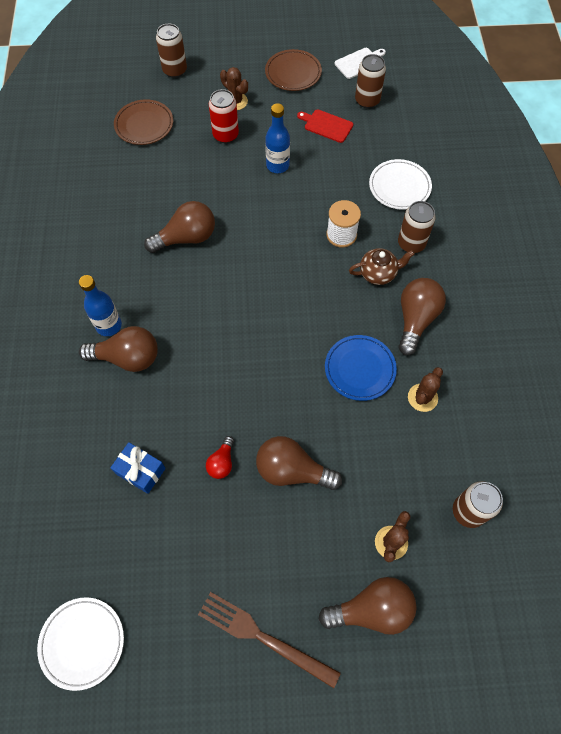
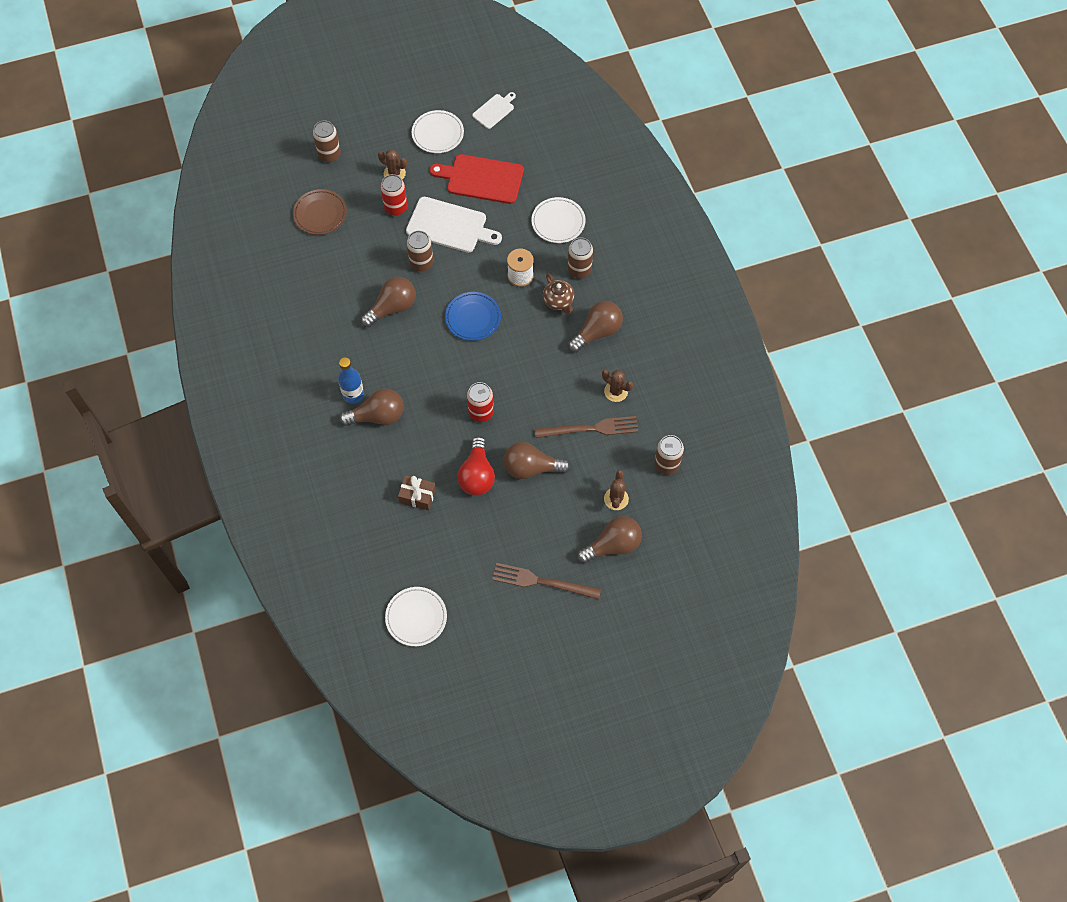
camera: 15 degrees left, 0 degrees up
(140, 471) = (417, 496): blue gift -> brown gift
(222, 462) = (477, 475): red light bulb -> red light bulb, size x1.84
(250, 383) = (481, 412): none -> red can
(277, 165) = (449, 226): blue bottle -> white cutting board
(293, 73) = (438, 134): brown plate -> white plate
(326, 125) = (481, 179): red cutting board -> red cutting board, size x1.82
(360, 369) = (563, 381): blue plate -> blue plate (473, 318)
(367, 100) = (511, 147): brown can -> brown can (421, 263)
(378, 273) = (558, 301): brown teapot -> brown teapot turned 90 degrees clockwise
(378, 438) = (589, 429): none -> brown fork
(415, 319) = (597, 332): brown light bulb -> brown light bulb turned 45 degrees clockwise
(422, 397) = (616, 391): brown cactus -> brown cactus turned 75 degrees counterclockwise

